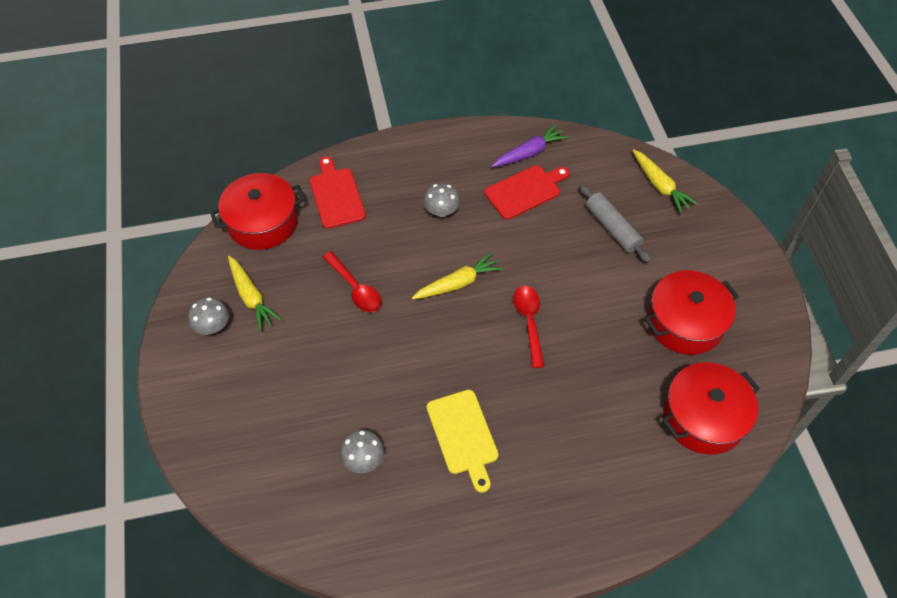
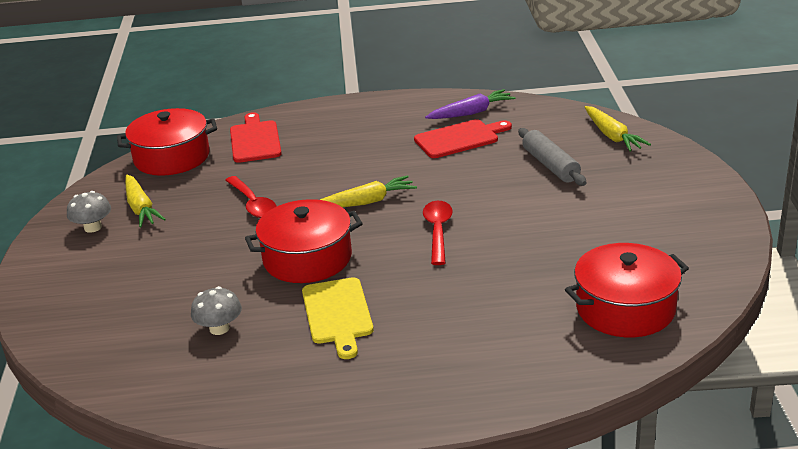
camera: 10 degrees right, 25 degrees down
(441, 211) = (364, 151): grey mushroom -> none
(685, 322) = (619, 235): red pot -> red pot (307, 258)

